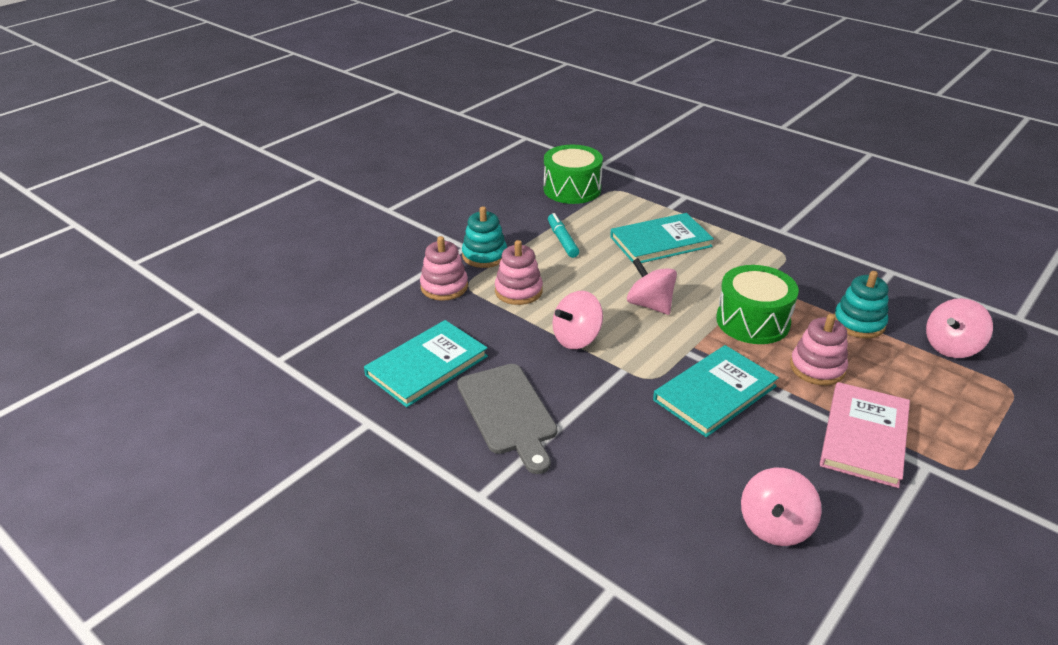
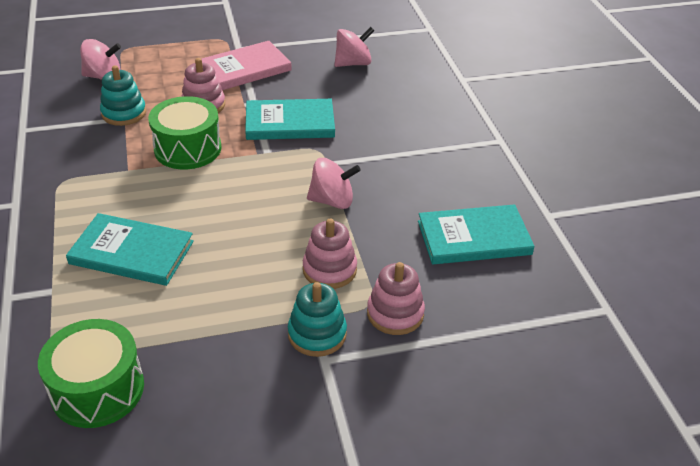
camera: 145 degrees left, 5 degrees up
(508, 412) = (440, 175): grey cutting board -> none
(562, 240) = (216, 309): turquoise marker -> none
(650, 305) = (239, 198): pink spinning top -> none

